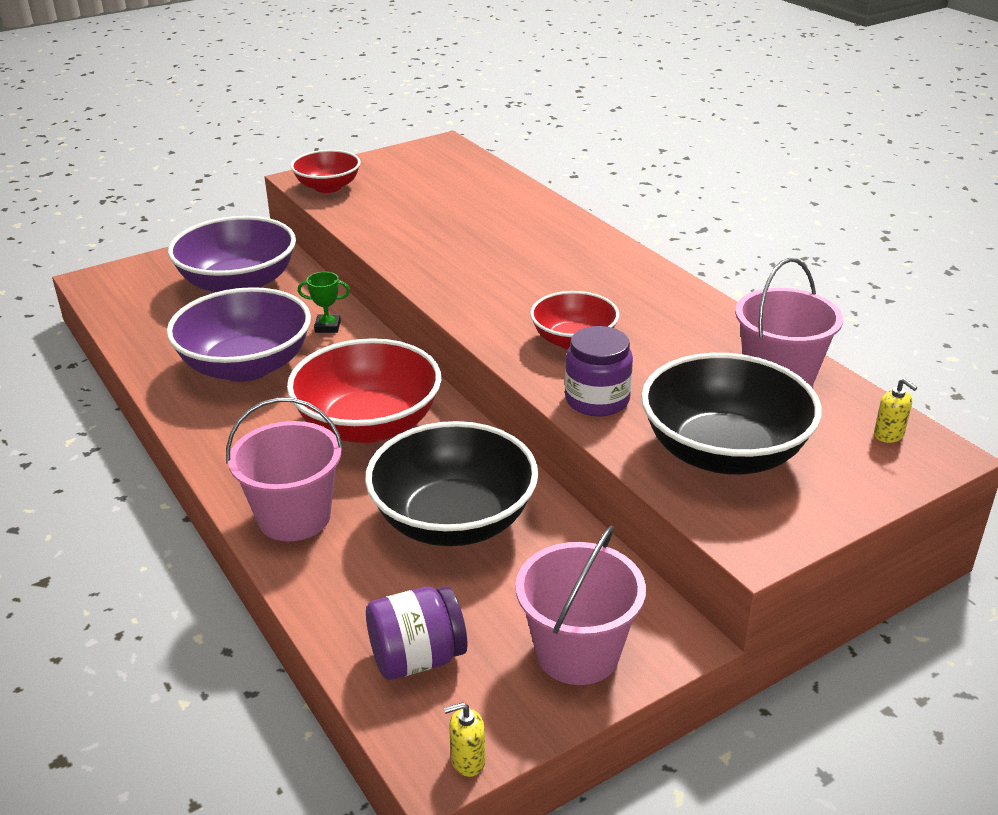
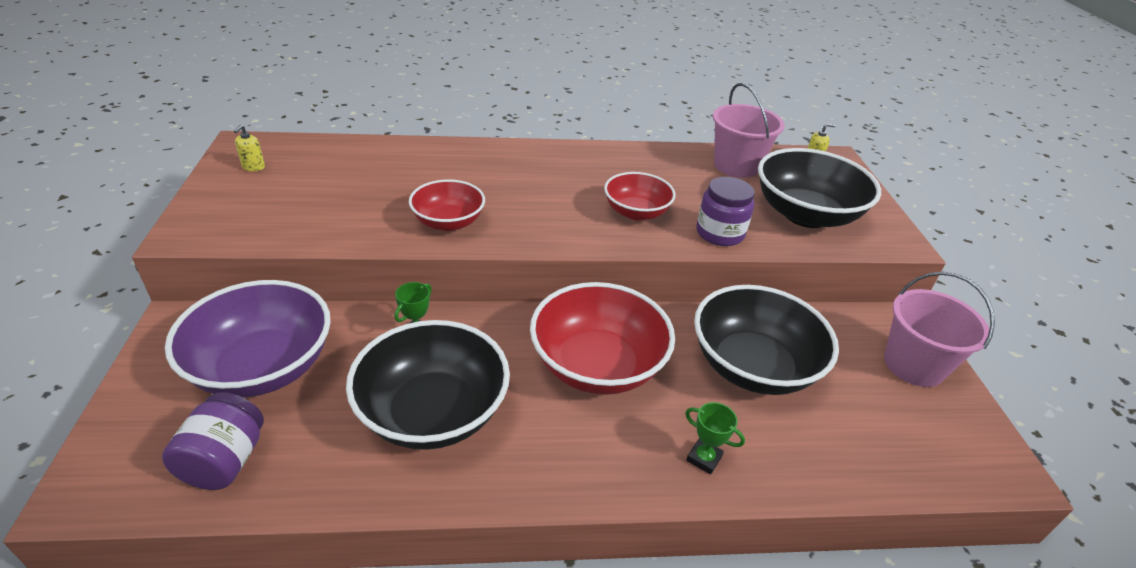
camera: 65 degrees left, 5 degrees up
(246, 366) = (433, 412): purple bowl -> black bowl
(294, 517) = (704, 458): pink bucket -> green trophy
(328, 187) = (227, 227): red bowl -> red bowl (448, 222)
(417, 658) = (904, 445): purple jar -> purple jar (225, 461)
(467, 760) = (1010, 457): yellow soap dispenser -> yellow soap dispenser (253, 167)

